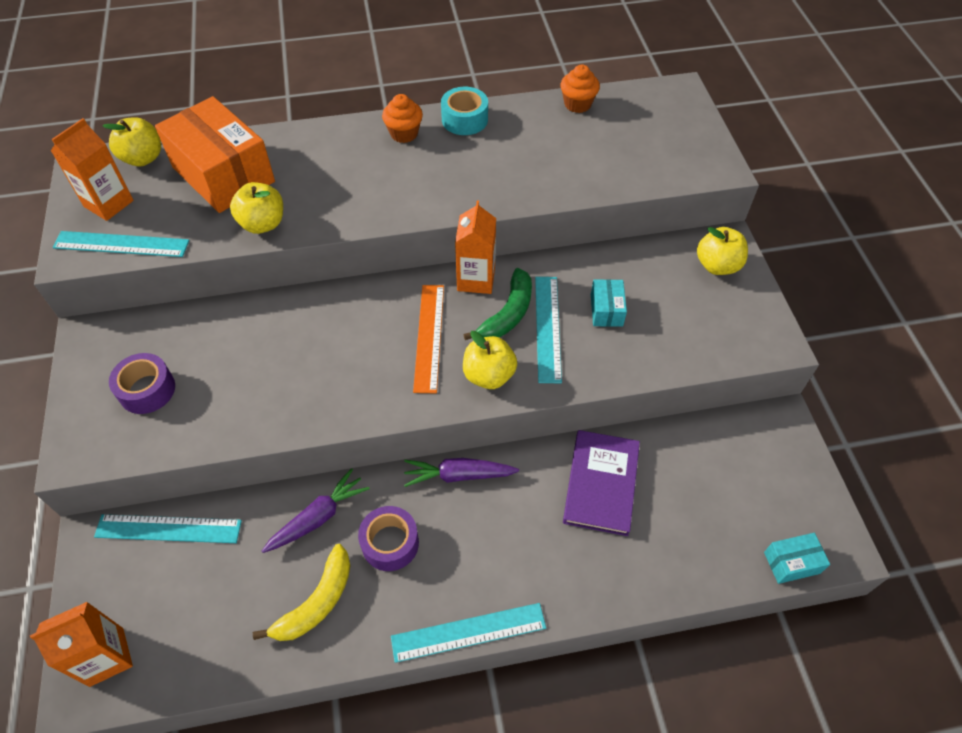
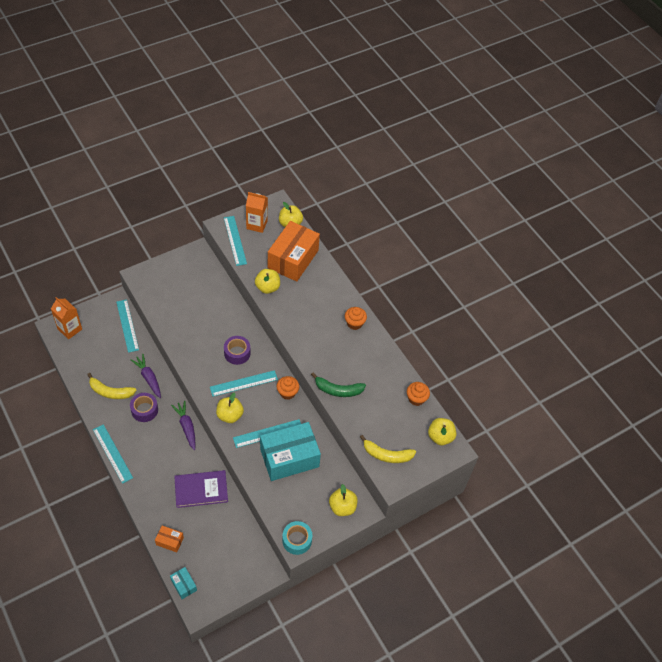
camera: 65 degrees right, 0 degrees up
(147, 390) = (177, 286): purple tape -> purple tape (237, 353)
(318, 517) = (148, 378): purple carrot -> purple carrot turned 150 degrees counterclockwise
(429, 337) = (243, 383): orange ruler -> turquoise ruler
(464, 119) = (378, 347): turquoise tape -> turquoise tape (297, 540)
(476, 279) = (287, 393): orange carton -> orange cupcake
(508, 314) = (270, 413): green banana -> green banana (338, 390)
(606, 310) = (289, 458): turquoise box -> turquoise box, size x2.29
(653, 98) = (440, 437): none -> yellow apple
(668, 162) = (387, 455): none -> yellow banana
(696, 566) = (169, 541): none -> orange box

